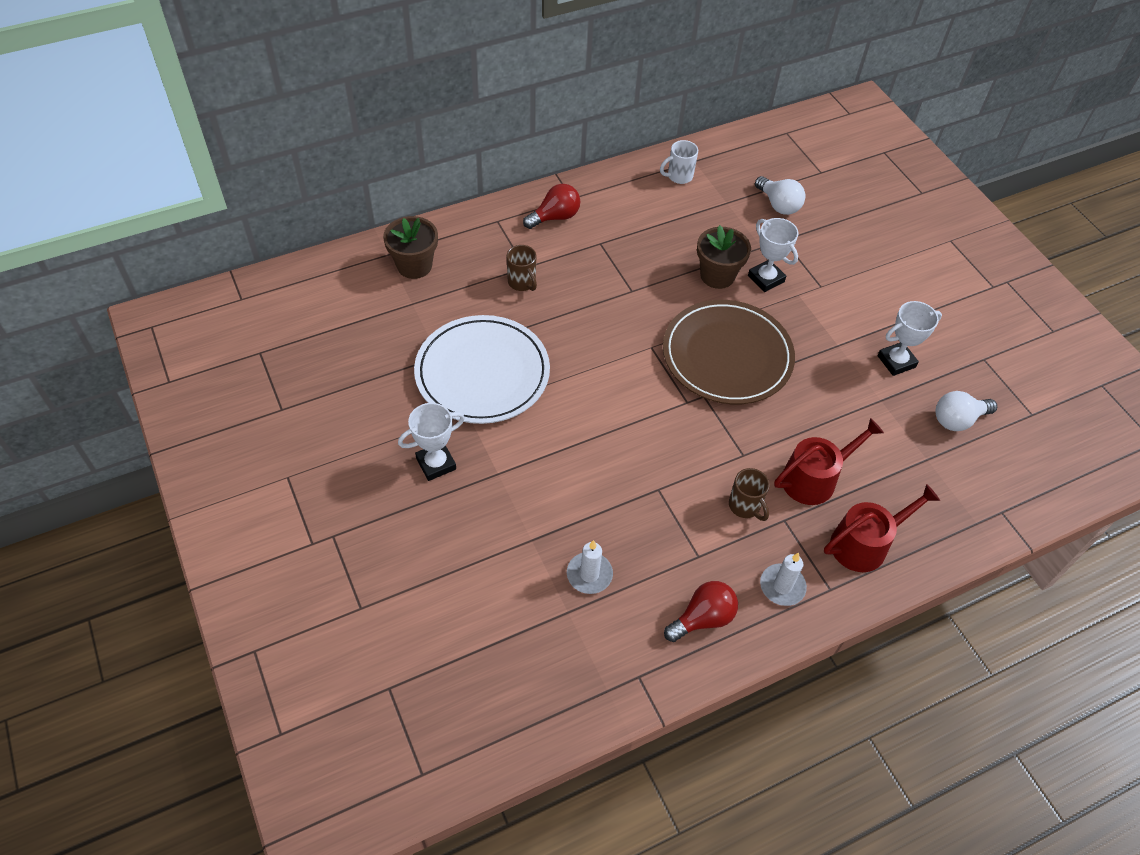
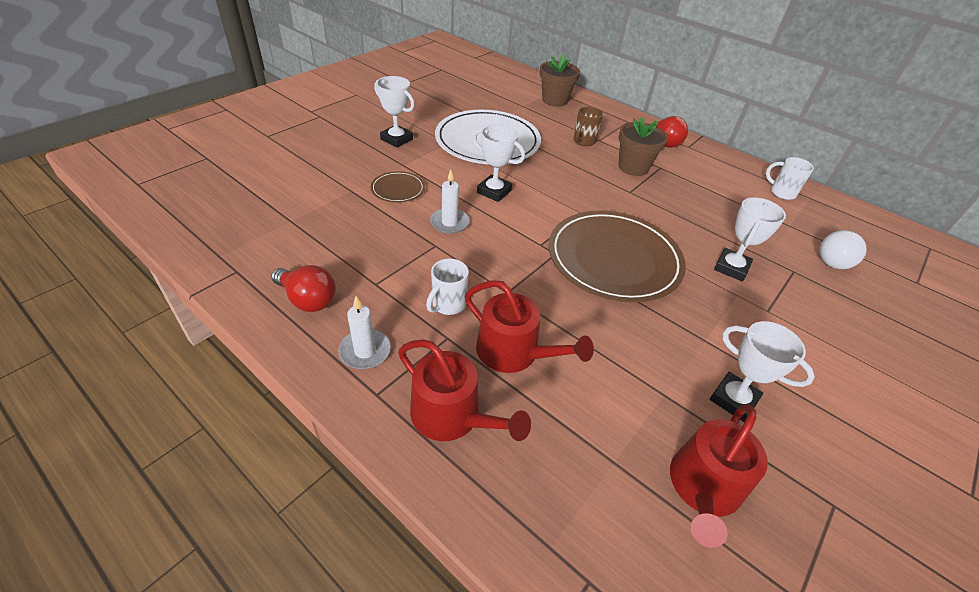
camera: 65 degrees right, 10 degrees down
(547, 493) = (398, 189): none -> brown plate
(586, 405) = (494, 191): none -> white trophy
(589, 574) = (330, 224): white candle -> white candle (449, 223)
(717, 275) = (699, 235): brown flower pot -> brown flower pot (633, 167)
(745, 506) = (448, 305): brown mug -> white mug
(957, 420) = (703, 488): white light bulb -> red watering can

